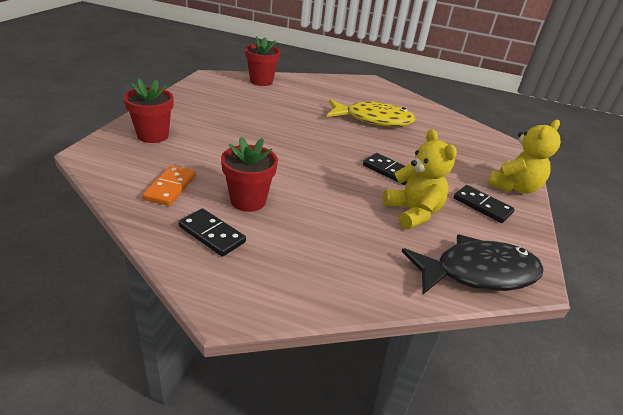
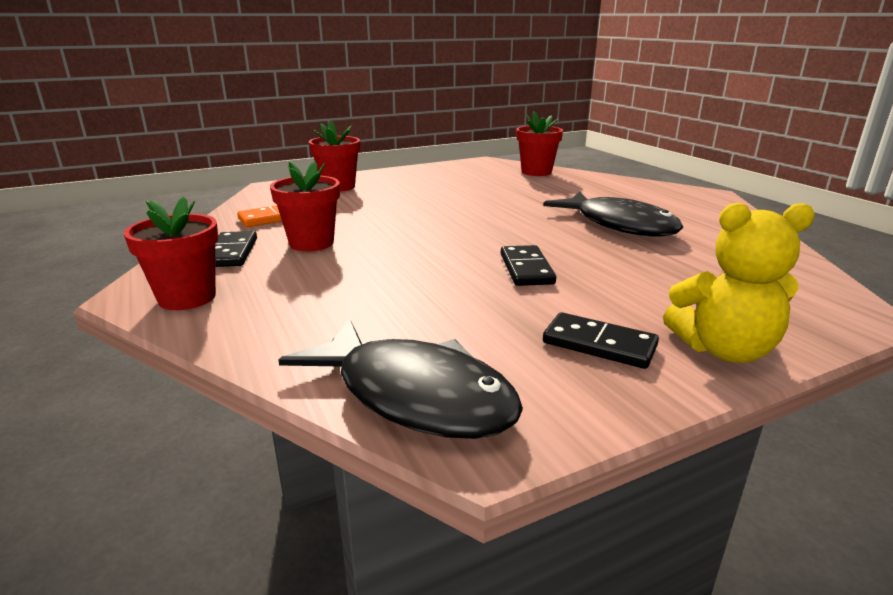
camera: 50 degrees right, 10 degrees down
(268, 286) = (187, 298): none -> red flower pot
(373, 120) = (619, 225): yellow fish -> black fish
(412, 212) = (465, 310): yellow teddy bear -> none
(482, 206) = (599, 344): black domino -> black domino turned 60 degrees counterclockwise

